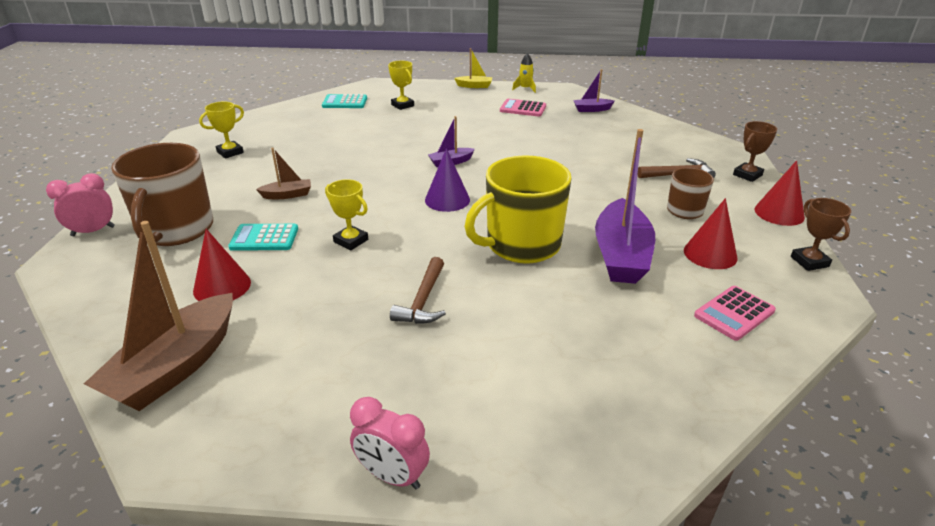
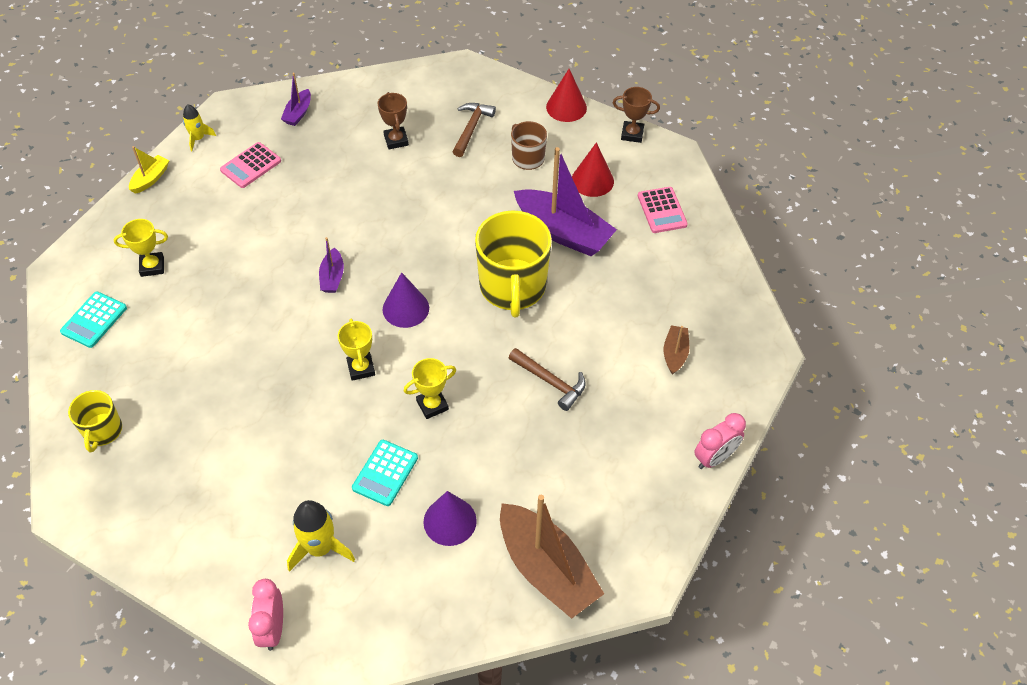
camera: 65 degrees left, 20 degrees up
(176, 230) = (320, 548): brown mug -> yellow rocket
(222, 286) = (450, 521): red cone -> purple cone
(230, 152) = (158, 471): yellow trophy -> yellow trophy (361, 368)
(256, 128) = (102, 431): none -> yellow mug
(287, 195) = (308, 435): brown boat -> brown boat (675, 354)
(747, 175) = (501, 87): brown trophy -> brown trophy (396, 140)

